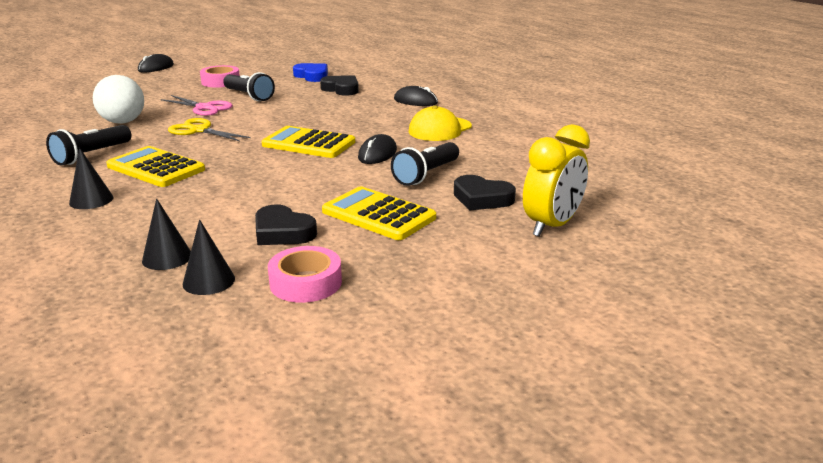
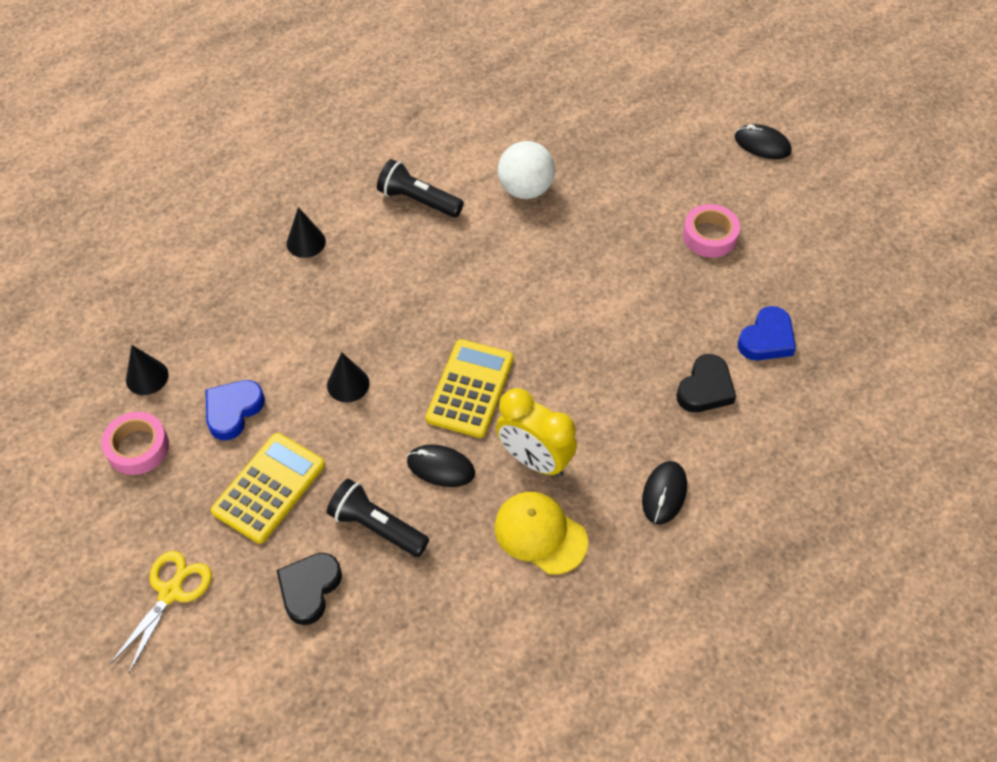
camera: 85 degrees right, 30 degrees up
(156, 168) = (386, 265): yellow calculator -> none
(167, 257) = (189, 336): black cone -> black cone (348, 384)
(199, 130) = (505, 268): yellow scissors -> yellow scissors (171, 592)
(204, 108) = (590, 250): pink scissors -> none
(249, 96) = (648, 284): black flashlight -> none
(282, 232) = (233, 411): black heart -> blue heart
(552, 226) = (237, 661): yellow clock -> yellow clock (534, 460)

